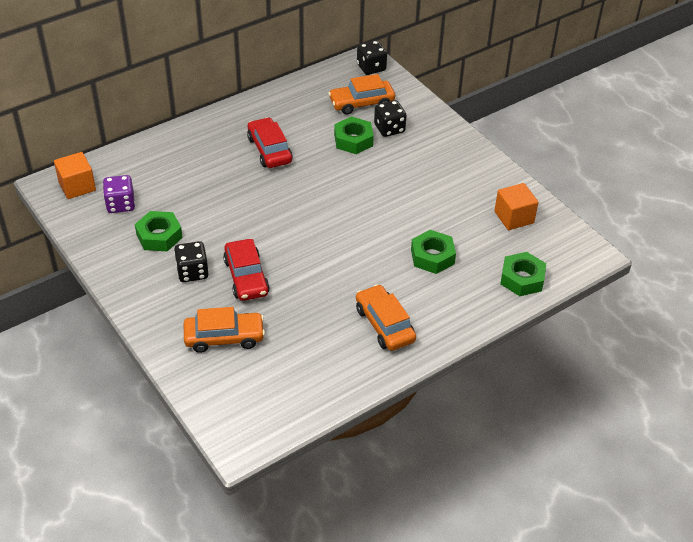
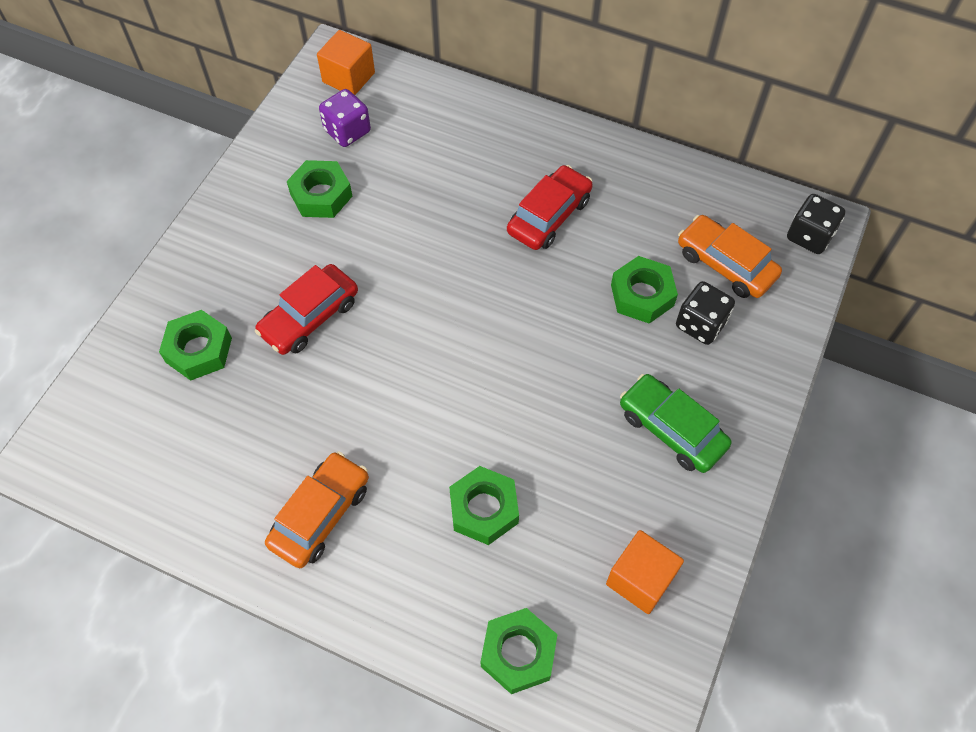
camera: 60 degrees right, 15 degrees up
(192, 272) = (284, 259): black dice -> none
(224, 337) = (199, 350): orange car -> green nut
(441, 168) = (671, 429): none -> green car

